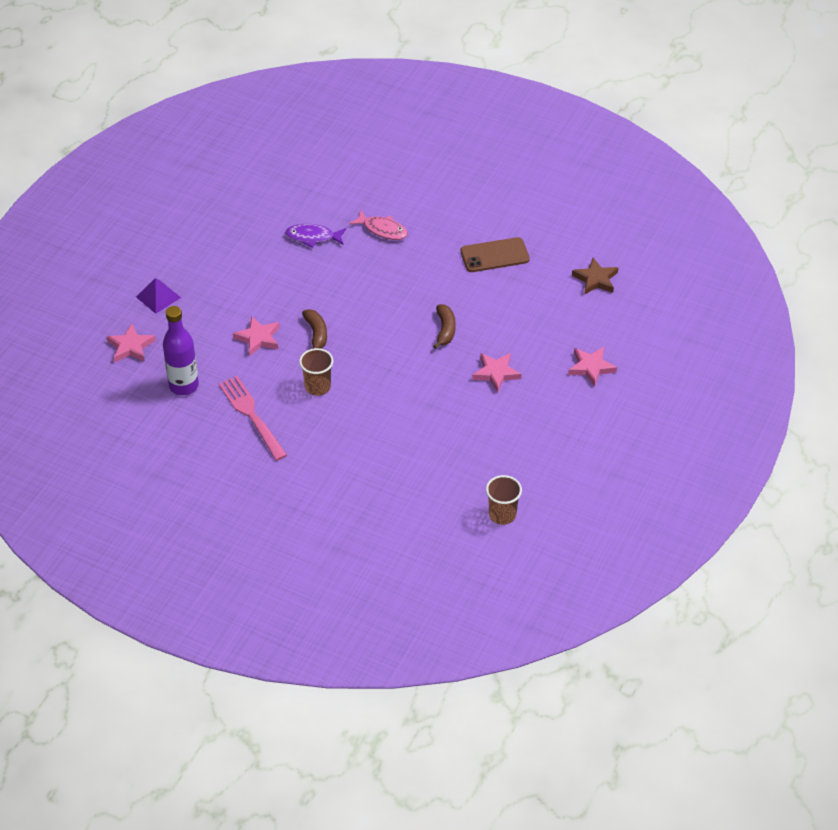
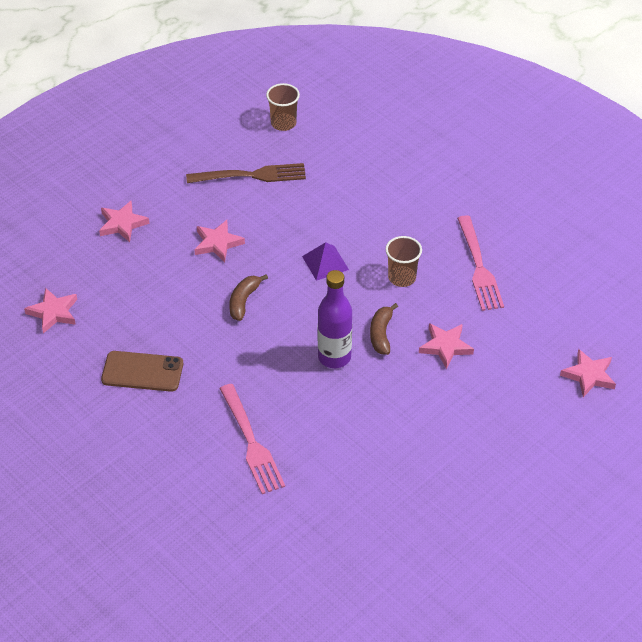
camera: 160 degrees left, 0 degrees up
(158, 297) = (545, 428): purple pyramid -> purple pyramid (325, 263)
(184, 385) = (540, 316): purple bottle -> purple bottle (334, 357)
(313, 237) = (338, 456): purple fish -> none
(382, 230) = (251, 442): pink fish -> pink fork
(503, 447) = (251, 175): none -> brown fork
(596, 279) = (53, 312): brown star -> pink star

